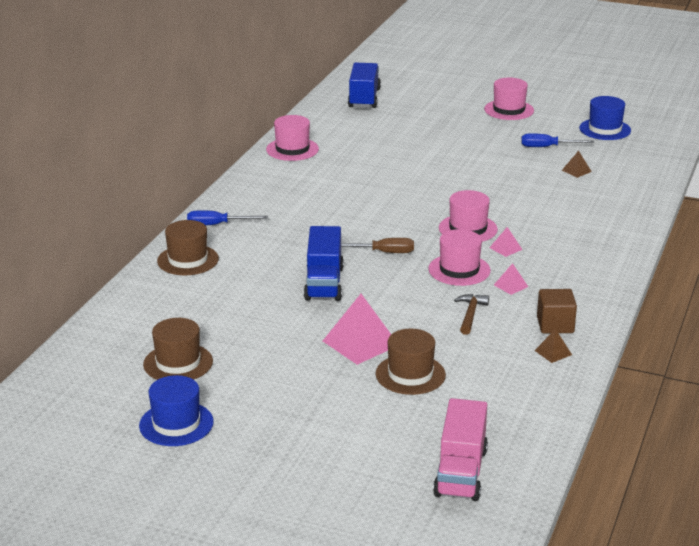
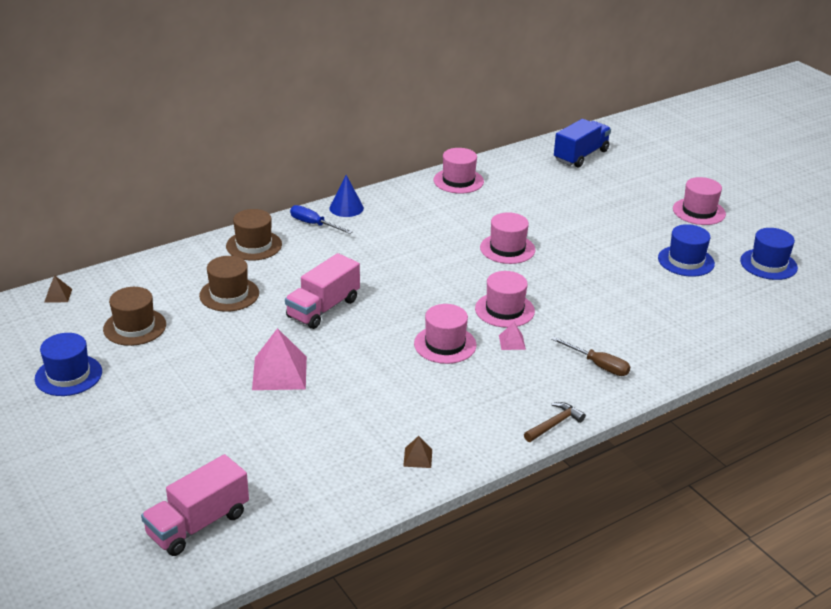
camera: 35 degrees right, 5 degrees up
(226, 202) = (346, 208): none -> blue cone
(324, 283) = (323, 308): blue truck -> pink truck
(383, 252) = (405, 301): brown screwdriver -> brown screwdriver (598, 365)
(406, 185) = (507, 249): none -> pink hat
(410, 374) = (278, 419): brown hat -> brown hat (229, 294)
(470, 314) = (398, 389): brown hammer -> brown hammer (554, 424)
(511, 285) = (468, 378): pink pyramid -> none
(547, 147) = (686, 261): blue screwdriver -> blue hat
(555, 325) = (455, 433): brown cube -> none
(576, 171) = (681, 295): brown pyramid -> brown pyramid (58, 295)

